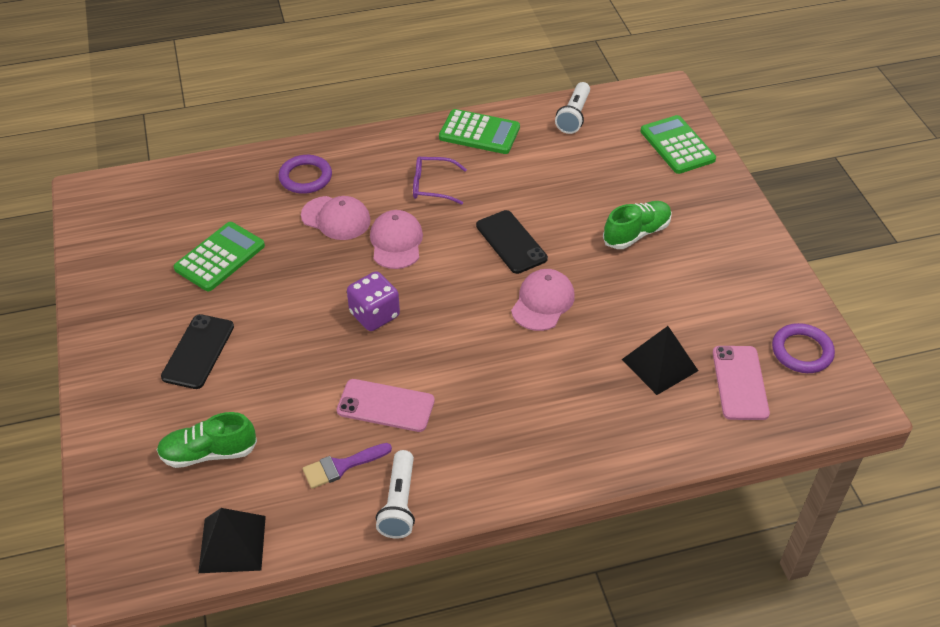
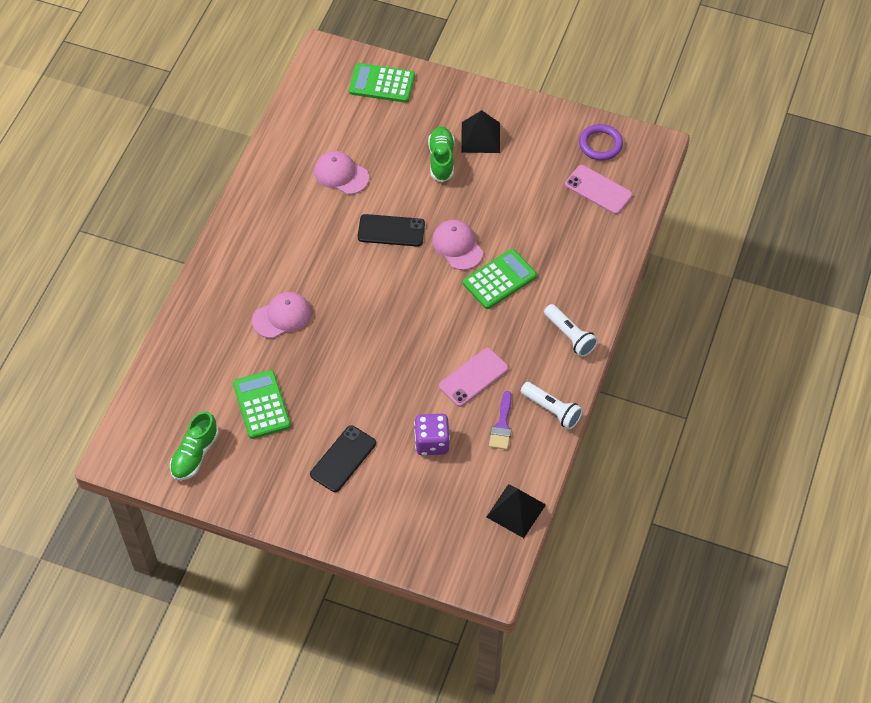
camera: 55 degrees left, 10 degrees up
(198, 351) = (343, 459): black phone -> black phone turned 75 degrees clockwise
(208, 453) = (436, 492): green shoe -> green shoe (195, 454)
(305, 177) = (222, 313): purple ring -> none
(374, 315) = (392, 342): purple dice -> purple dice (432, 442)
(396, 242) = (336, 294): pink cap -> pink cap (341, 174)
(432, 186) = (299, 243): purple glasses -> none
(479, 133) = (268, 184): green calculator -> green calculator (499, 279)
(573, 116) = (301, 120): white flashlight -> white flashlight (570, 336)
(659, 365) = (554, 219): black pyramid -> black pyramid (480, 137)

